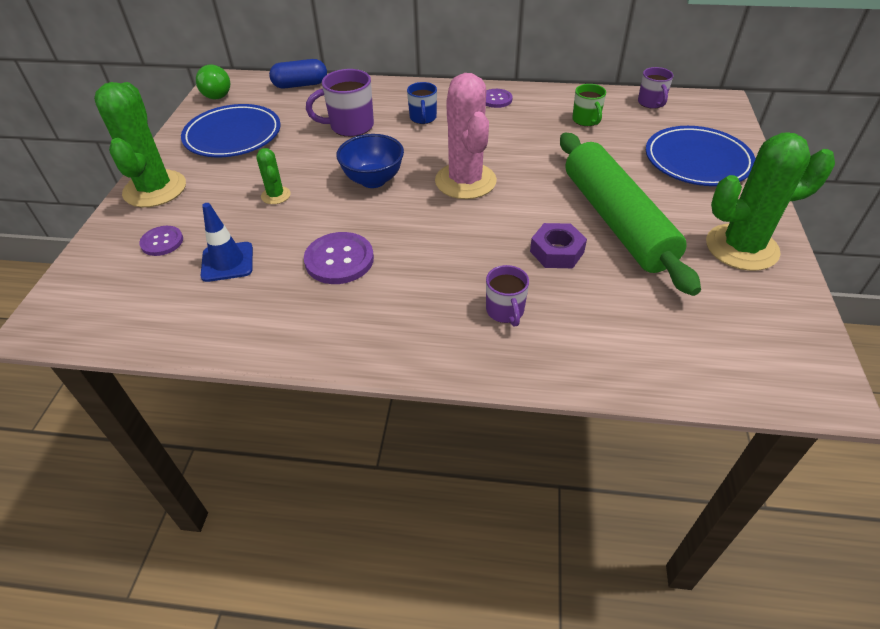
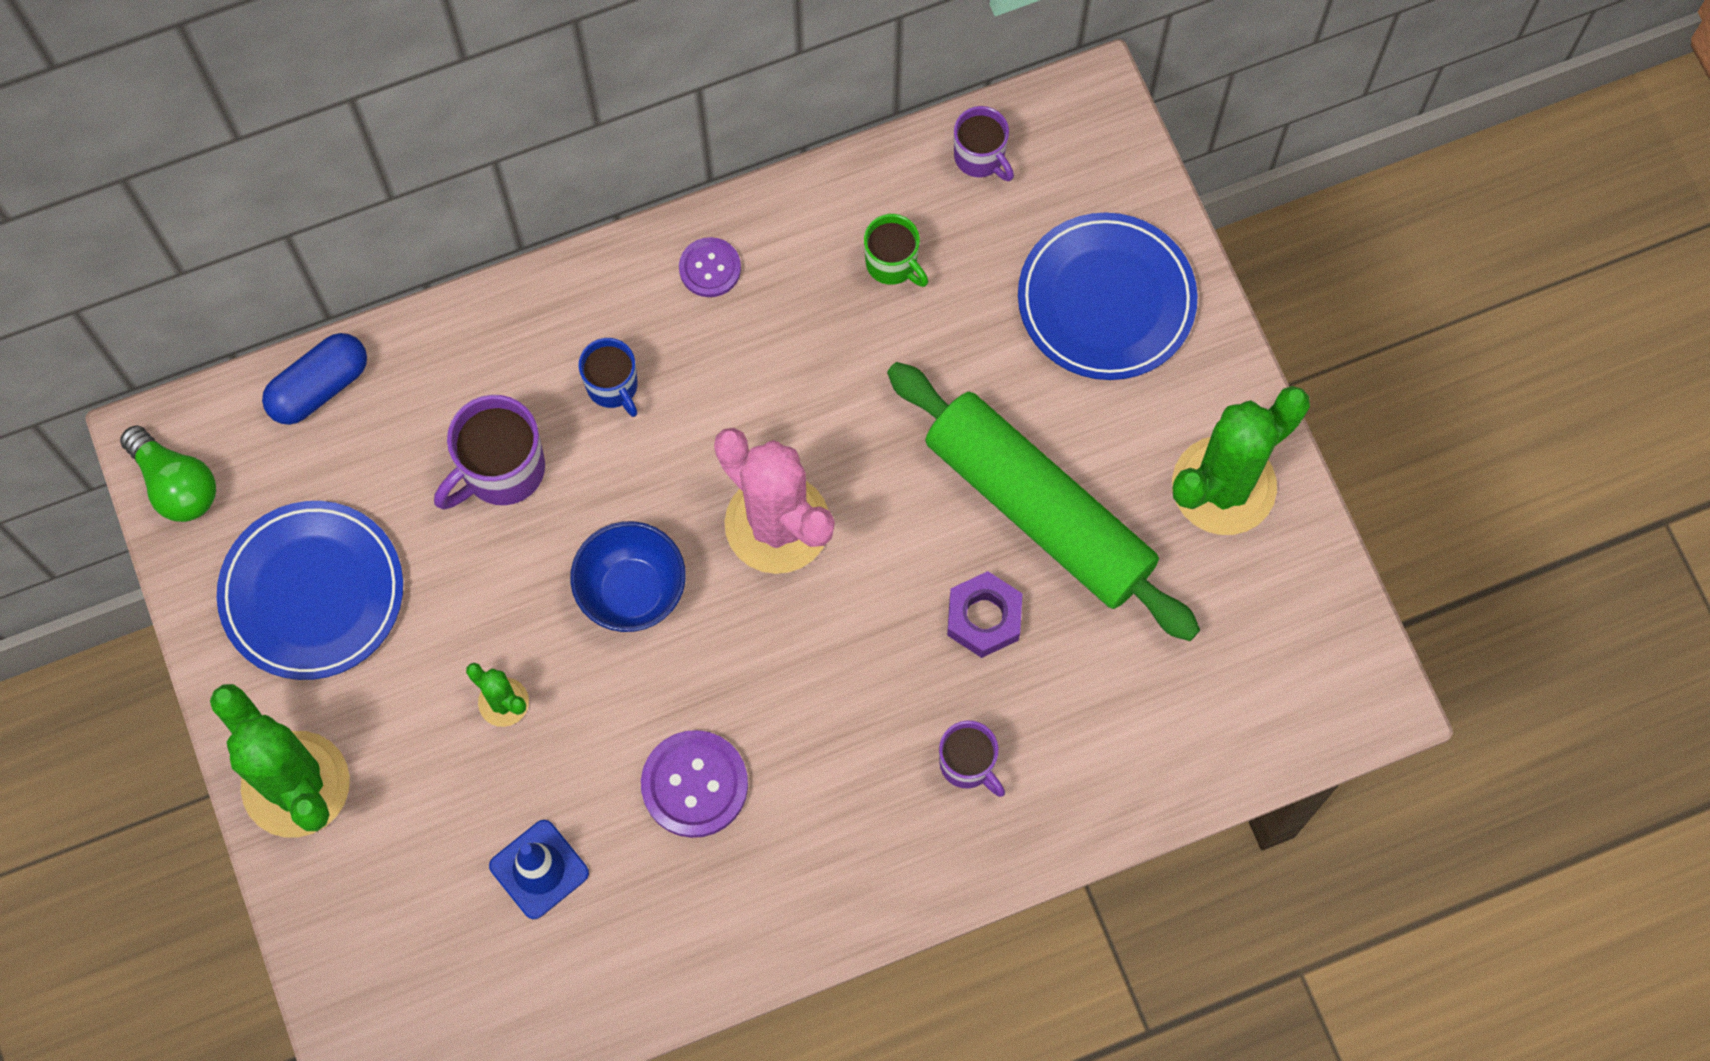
camera: 30 degrees left, 25 degrees up
(162, 242) = (409, 882): purple button -> none

